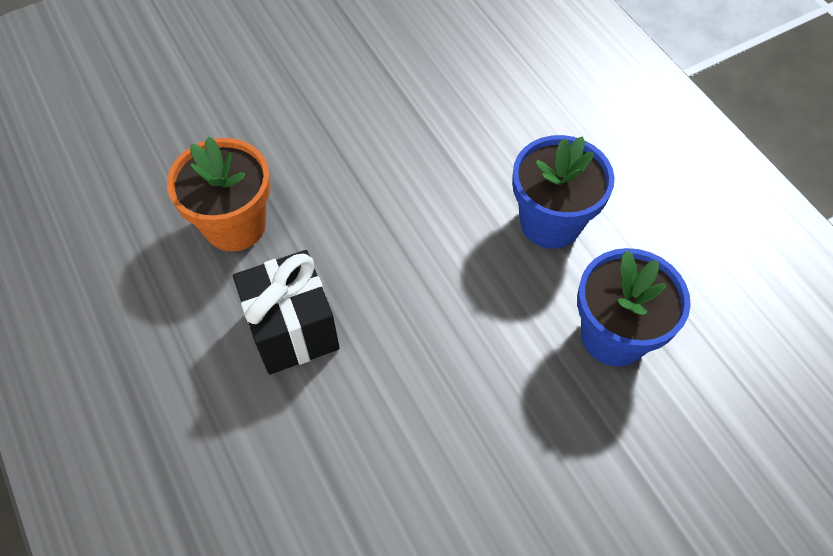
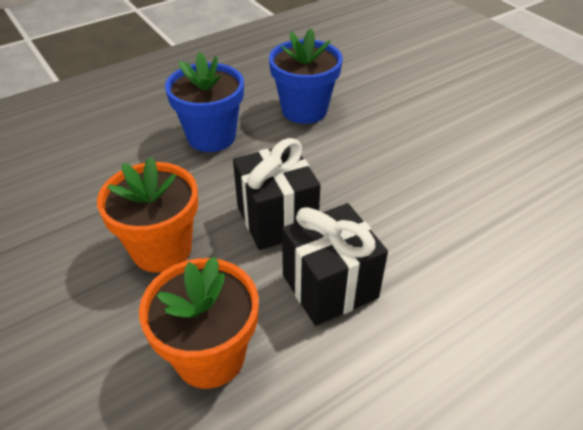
camera: 95 degrees left, 15 degrees down
(366, 183) = (162, 249): none -> orange flower pot
(396, 286) = (276, 219): none -> black gift

